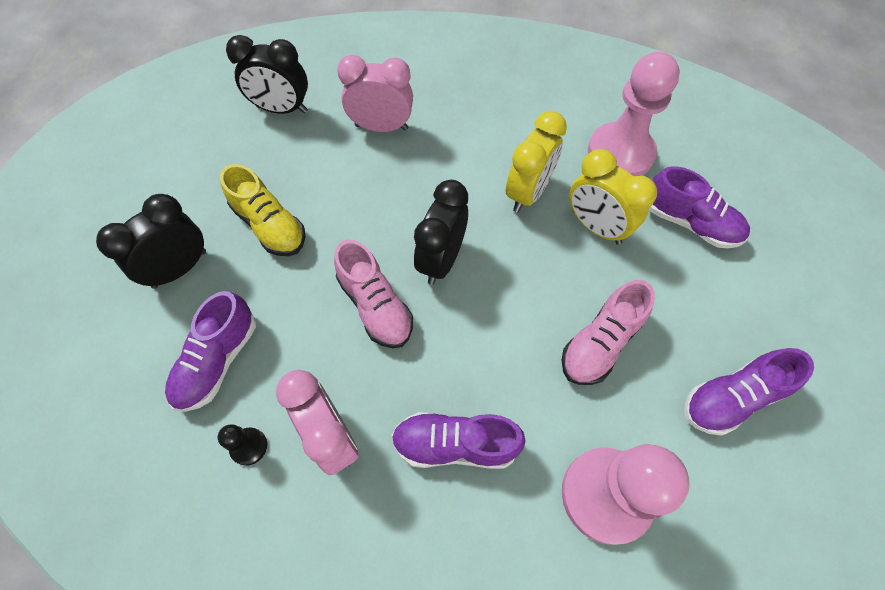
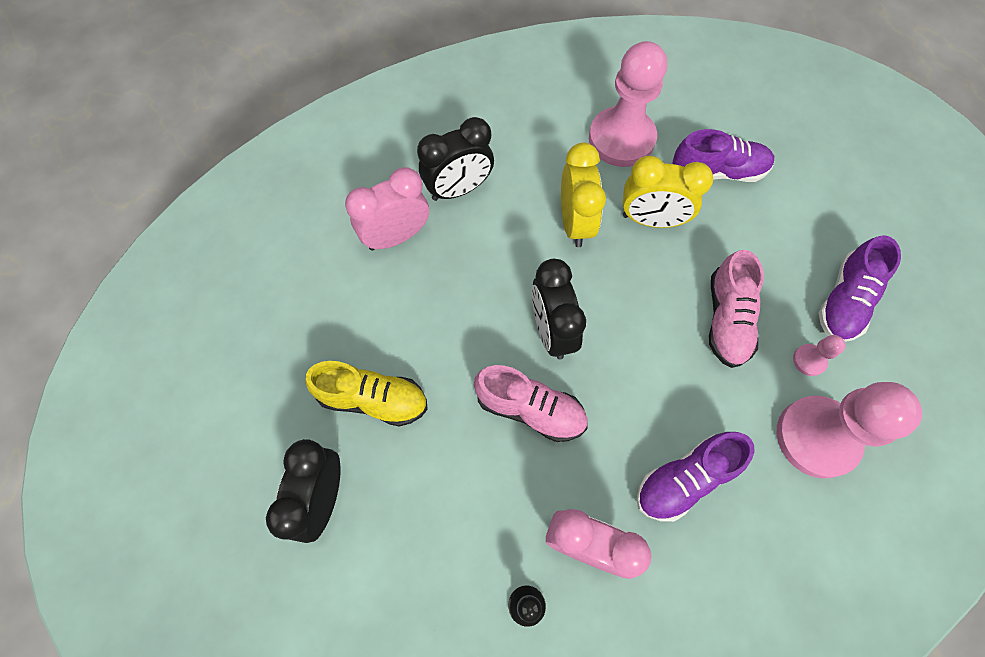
camera: 35 degrees left, 5 degrees up
(218, 361) = (435, 555): purple shoe -> none
(282, 109) = (282, 276): black clock -> black clock (458, 189)
(652, 426) = (809, 360): none -> pink pawn

